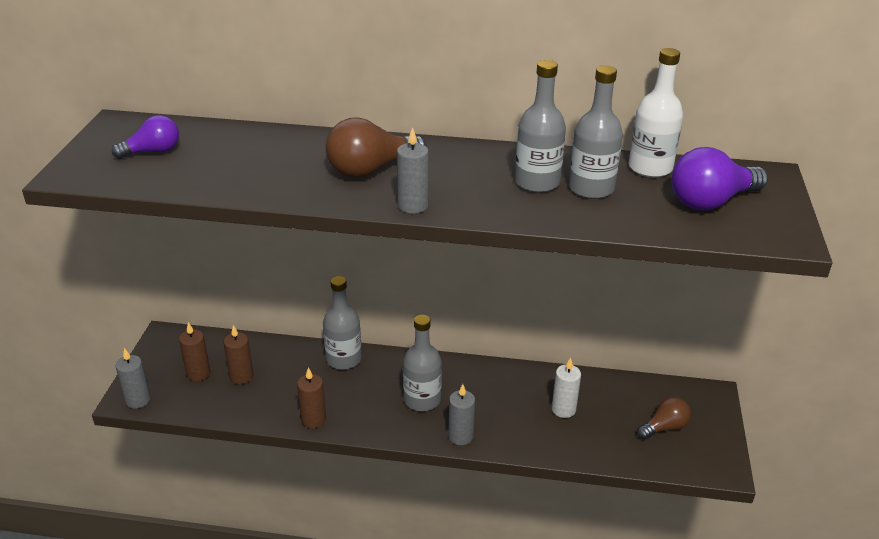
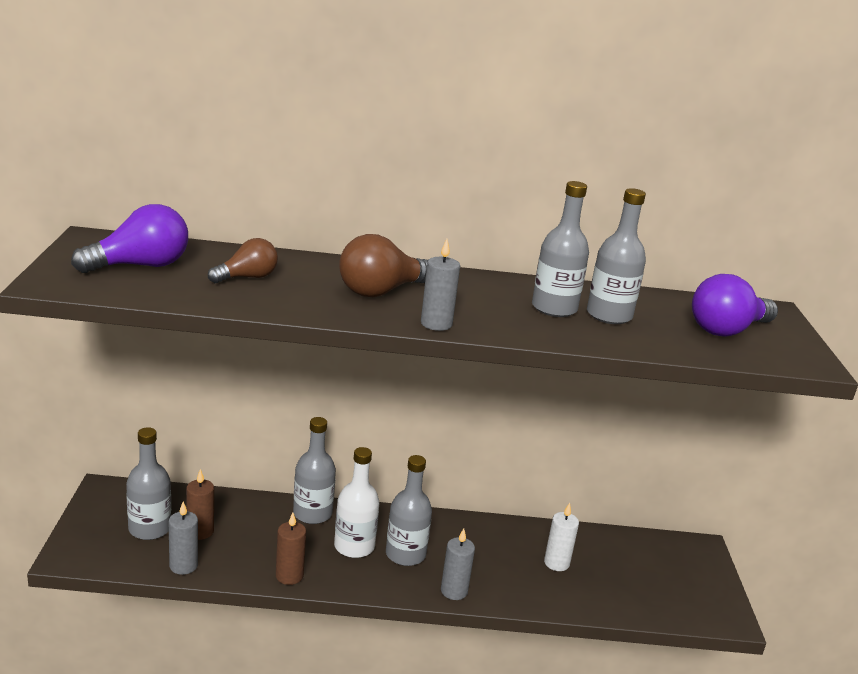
camera: 10 degrees left, 10 degrees down
(138, 400) = (82, 557): grey candle -> grey candle (183, 565)
(153, 152) = (140, 266): purple light bulb -> purple light bulb, size x1.56
(198, 373) = (149, 528): brown candle -> grey bottle
(650, 168) = (659, 300): white bottle -> white bottle (354, 546)
(664, 427) = (662, 579): brown light bulb -> brown light bulb (247, 277)

